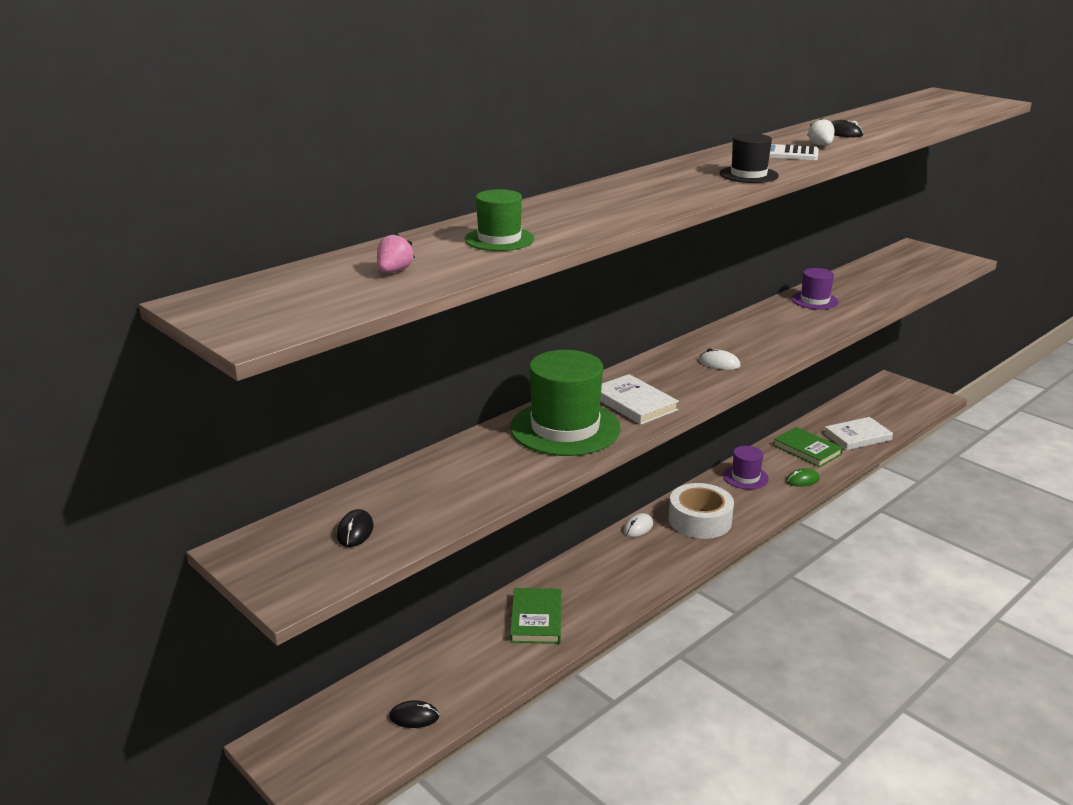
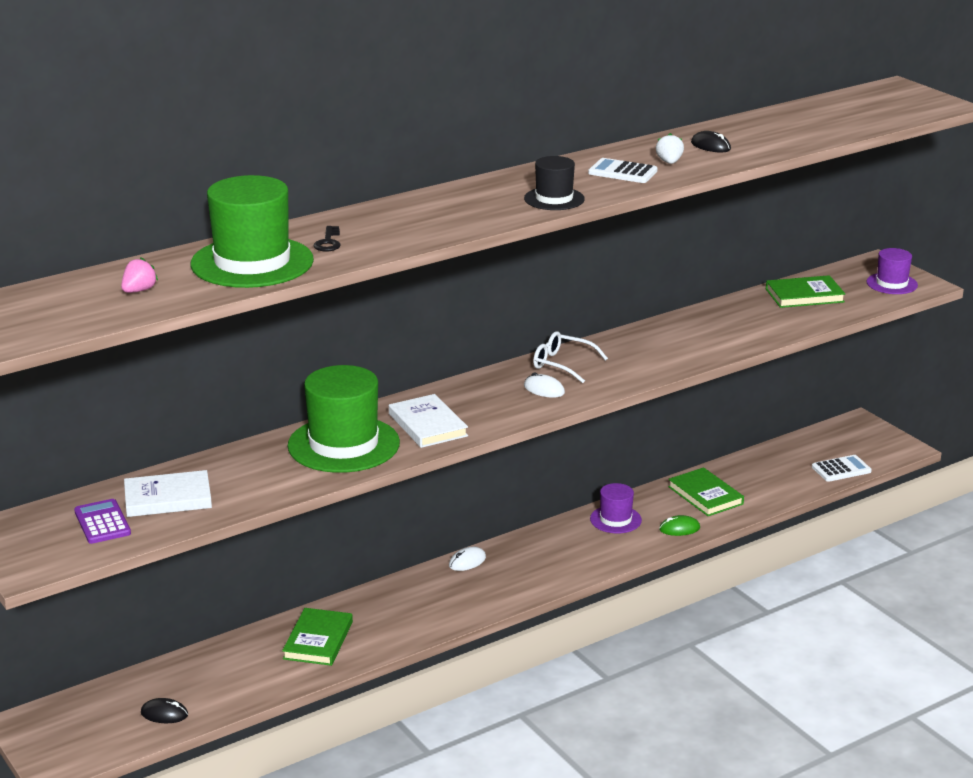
camera: 10 degrees right, 0 degrees up
(355, 531) = (102, 522): black mouse -> purple calculator
(499, 239) = (252, 262): green hat -> green hat, size x1.87
(564, 218) = (328, 242): none -> black key
(700, 520) = (539, 560): white tape -> none
(721, 341) = (562, 364): none -> white glasses
(814, 300) = (702, 324): purple hat -> purple hat (892, 284)
(857, 436) = (775, 485): white book -> white book (168, 498)
(879, 274) = (804, 295): none -> green book
(900, 419) = (841, 469): none -> white calculator

